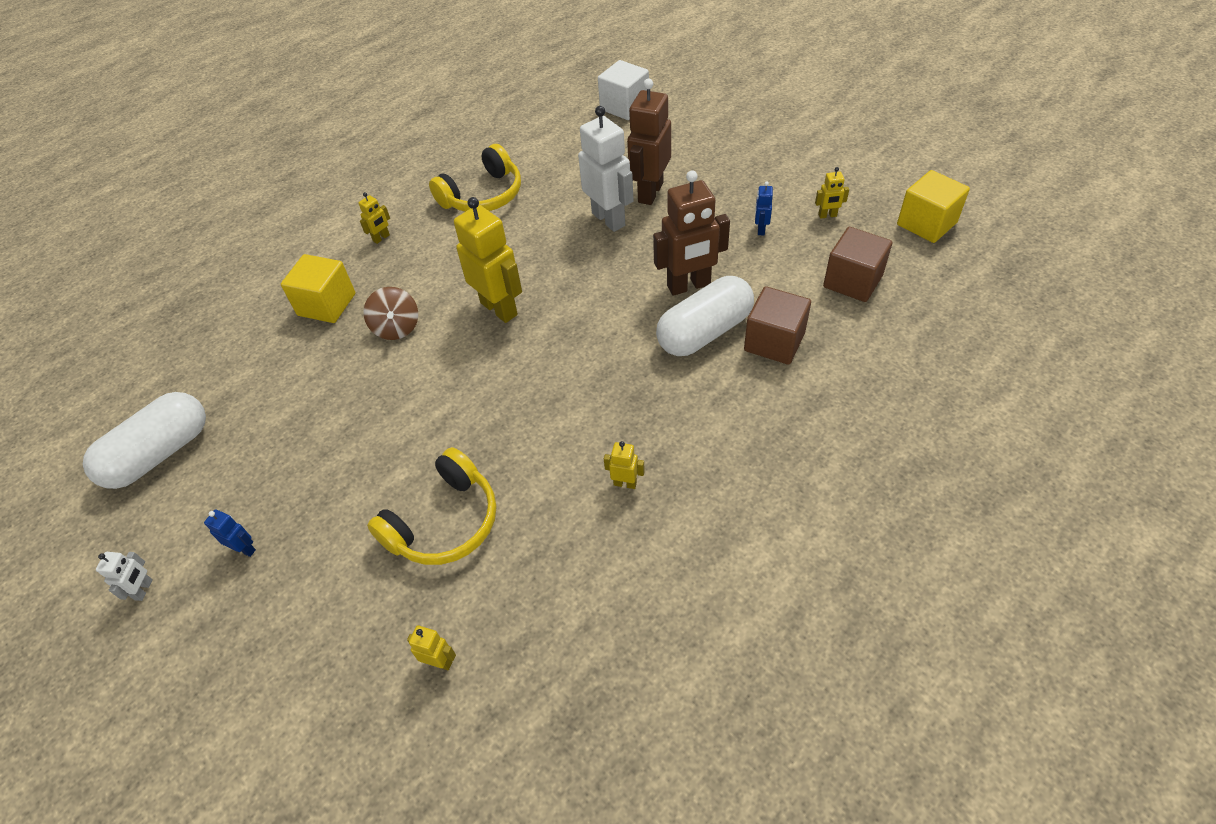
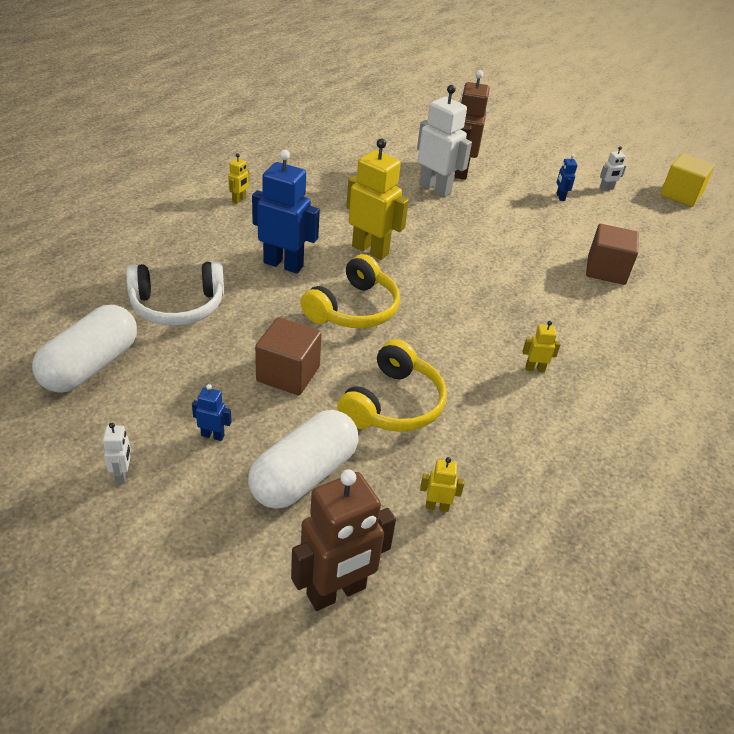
camera: 20 degrees left, 10 degrees down
(268, 380) = (177, 306): none -> white headphones
(327, 304) = (209, 248): yellow cube -> none
(396, 327) = (283, 264): brown spinning top -> blue robot
(483, 195) = (318, 170): yellow headphones -> yellow headphones (354, 309)
(624, 107) = (412, 113): white cube -> none
(689, 286) = (522, 234): brown robot -> brown robot (336, 592)
(704, 332) = (549, 264): white capsule -> white capsule (304, 475)
(827, 215) = (606, 189): yellow robot -> white robot
(852, 281) = (645, 230): brown cube -> brown cube (288, 374)

